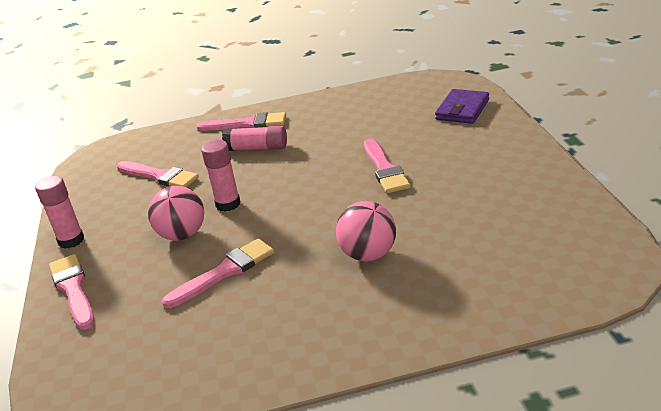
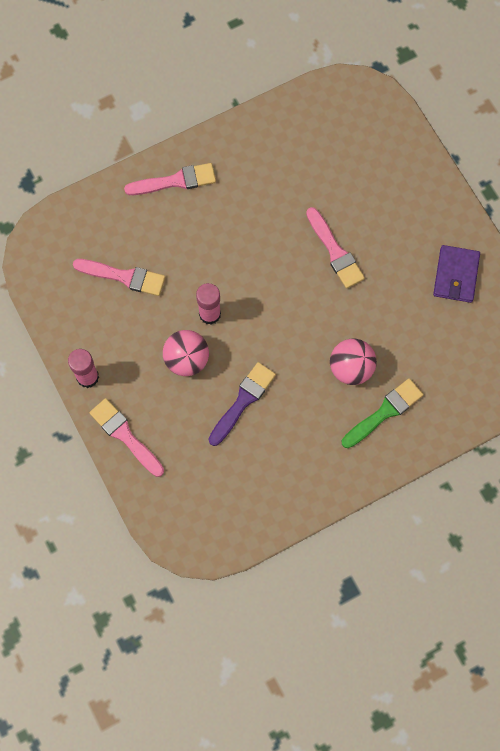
camera: 20 degrees left, 40 degrees up
(224, 272) = (243, 401): pink brush -> purple brush
(257, 148) = (203, 224): pink glue stick -> none
(398, 297) = (384, 412): none -> green brush
(462, 109) = (385, 147): purple wallet -> purple wallet (456, 275)

